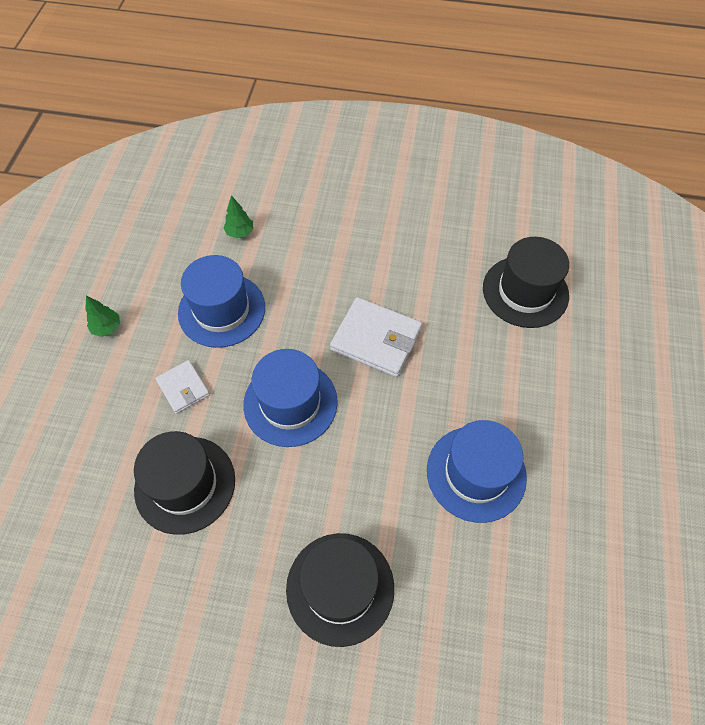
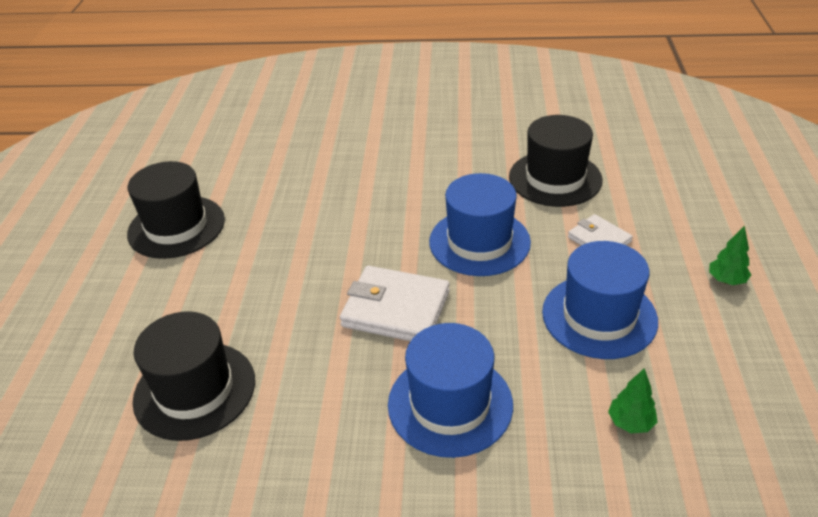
camera: 175 degrees right, 20 degrees down
(340, 588) = (402, 144): black hat -> black hat (176, 227)
(476, 473) = (286, 215): blue hat -> blue hat (450, 404)

